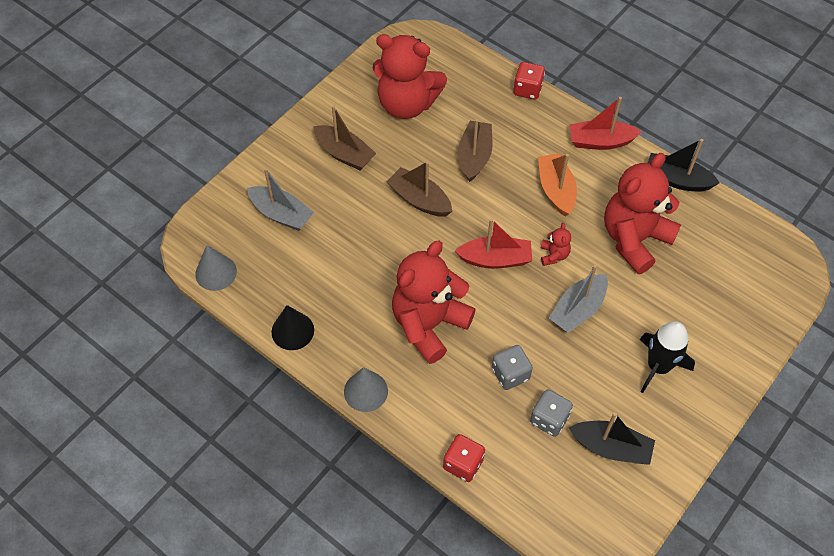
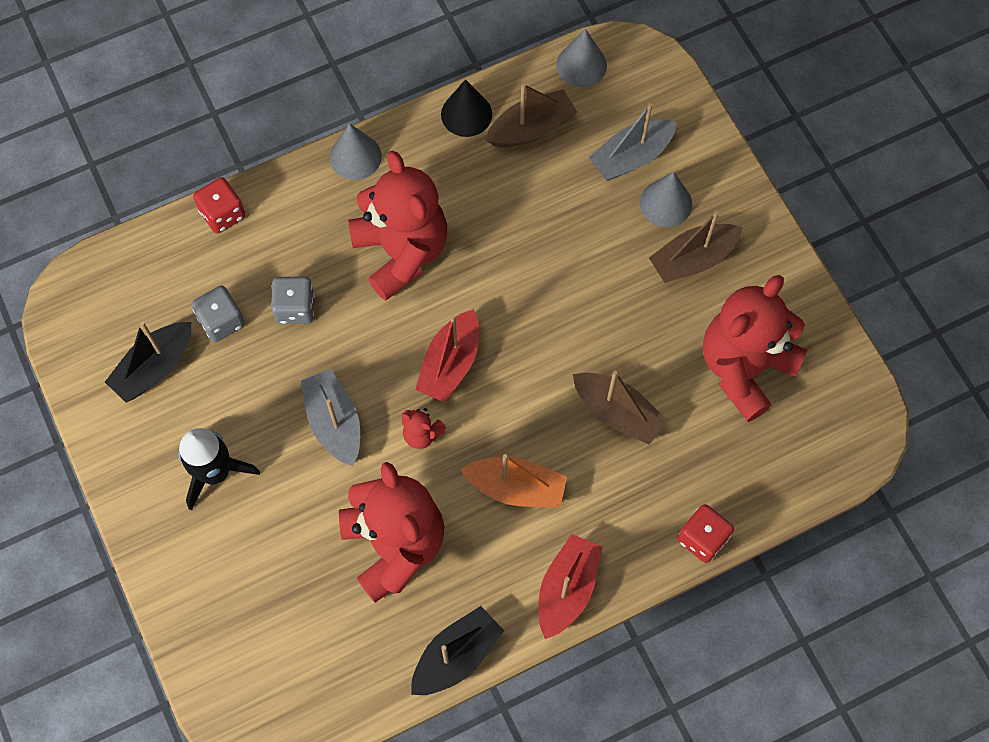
camera: 115 degrees right, 10 degrees up
(309, 182) = (666, 203): none -> grey cone
(419, 199) = (580, 316): brown boat -> brown boat (531, 128)

